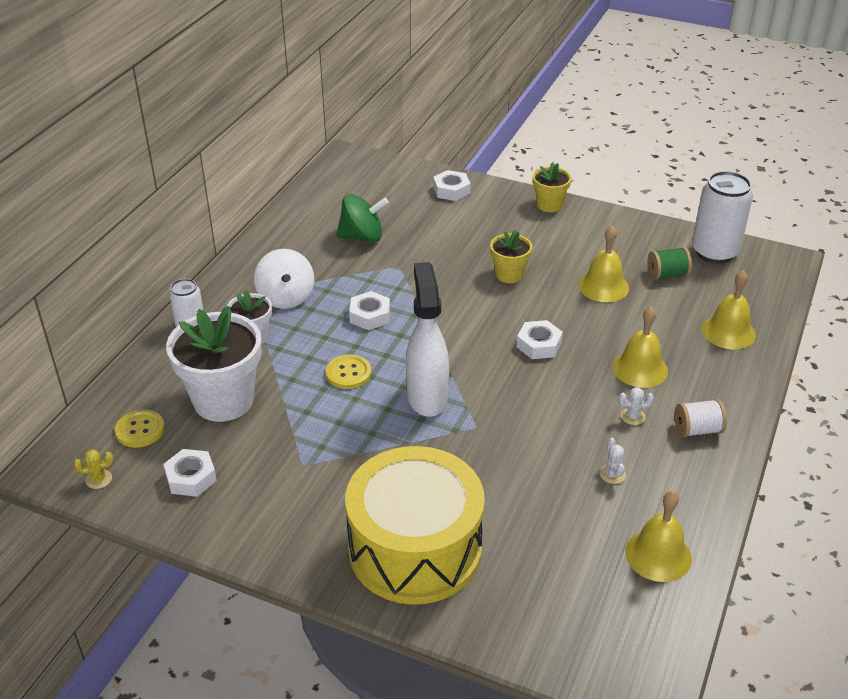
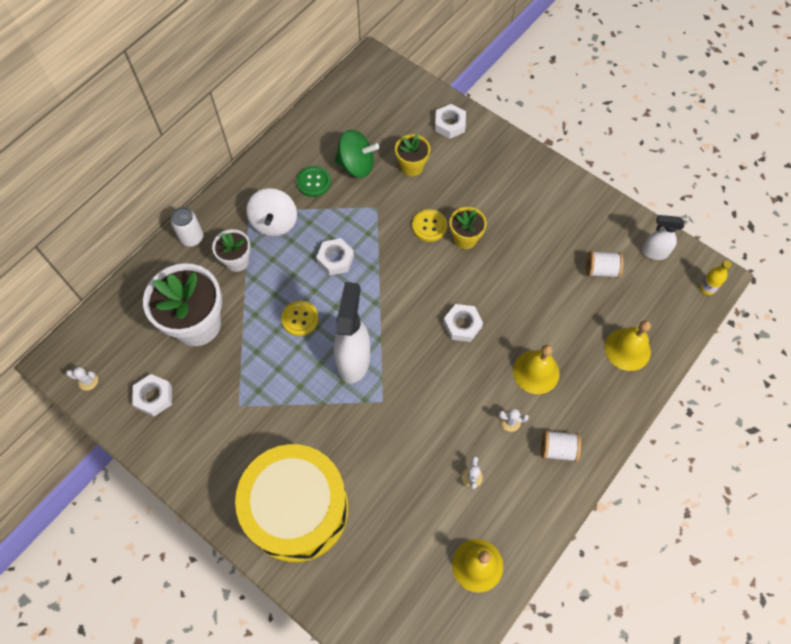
camera: 15 degrees right, 25 degrees up
(98, 479) = (88, 381): yellow cactus -> white cactus
(140, 430) = (128, 339): yellow button -> yellow button (429, 226)
(319, 257) = (313, 182): none -> green button
(549, 205) = (529, 161): yellow flower pot -> yellow flower pot (412, 166)
(603, 286) = (540, 271): yellow bell -> none
(667, 274) = (601, 270): green spool -> white spool
(714, 252) = (654, 252): white can -> white spray bottle
(783, 270) = (707, 288): none -> yellow bottle

